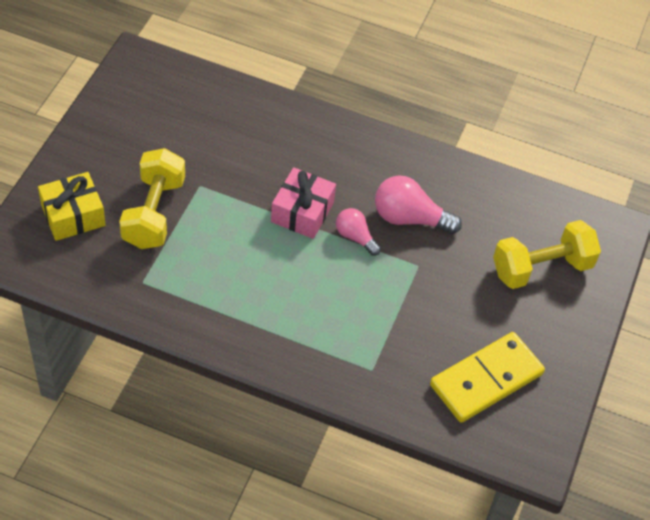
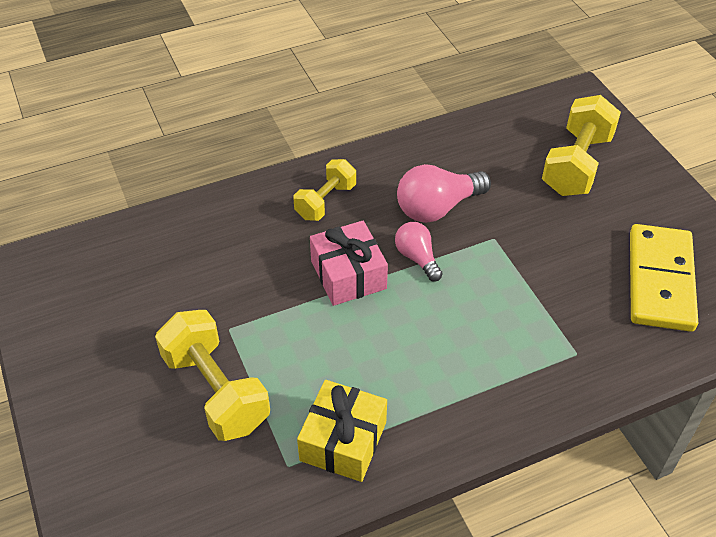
camera: 40 degrees left, 5 degrees down
(73, 215) = (135, 466): yellow gift -> yellow gift (343, 441)
(346, 158) = (326, 201): none -> yellow dumbbell
(355, 237) = (417, 258): pink light bulb -> pink light bulb turned 60 degrees clockwise

